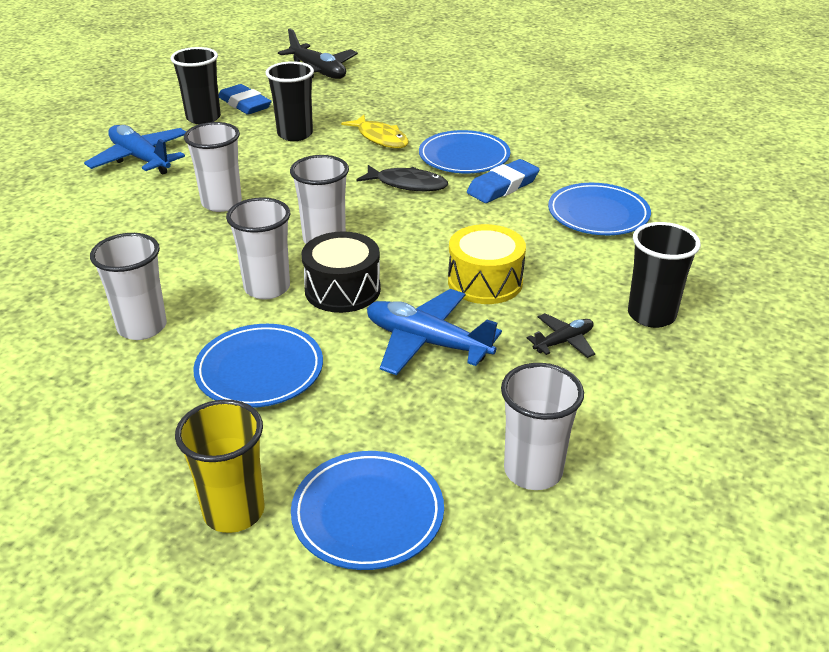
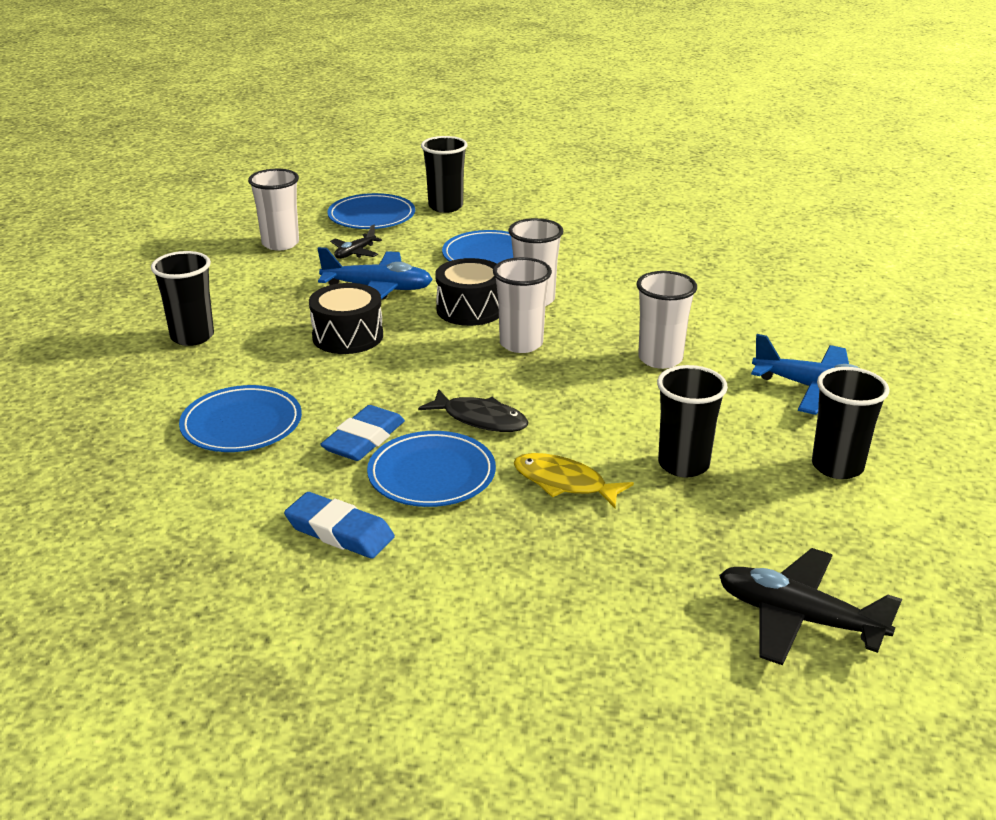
camera: 160 degrees right, 5 degrees down
(142, 327) = (600, 262): white cup -> none
(234, 511) = (445, 206): yellow cup -> black cup
(244, 104) = (818, 506): blue eraser -> blue eraser (340, 531)
(407, 184) = (480, 419): black fish -> black fish turned 150 degrees counterclockwise
(485, 282) = (347, 336): yellow drum -> black drum
(563, 342) = (269, 306): black plane -> black plane (355, 253)

